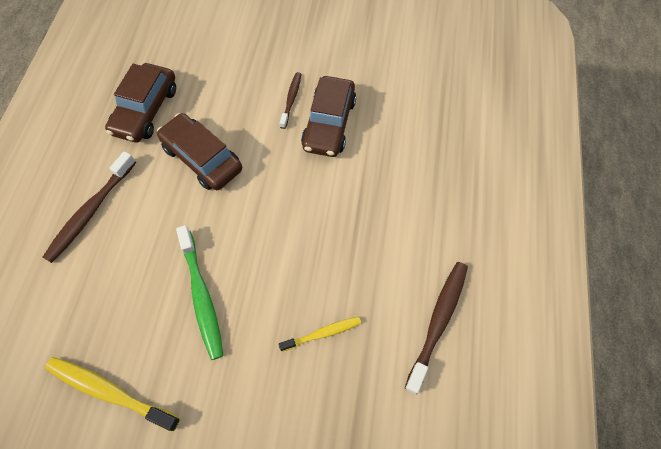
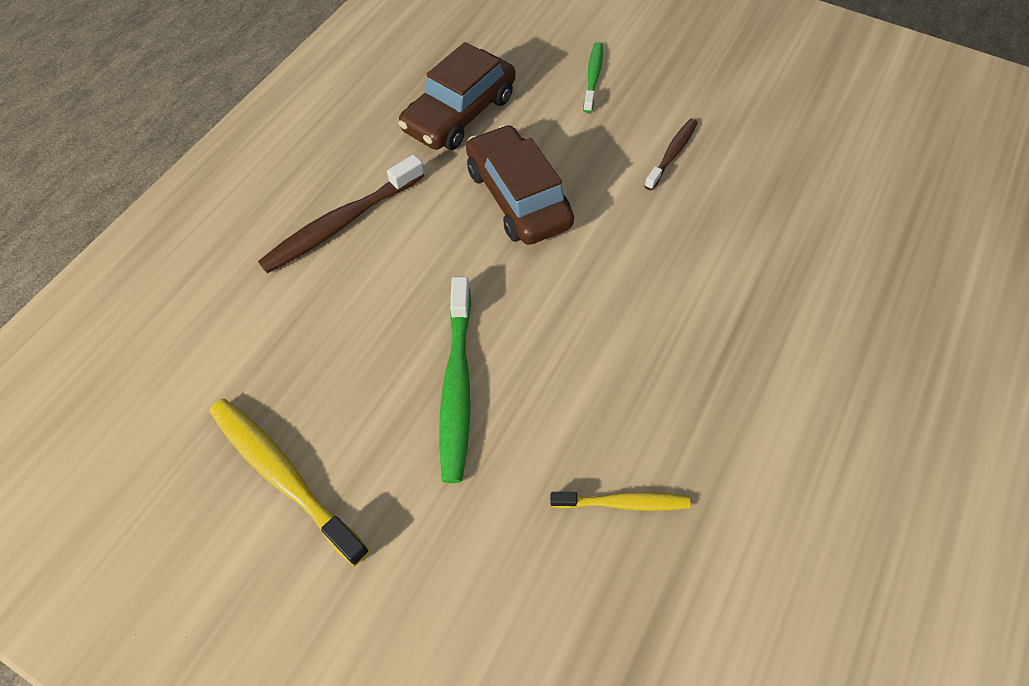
camera: 20 degrees right, 5 degrees down
(226, 60) = (593, 77): none -> green toothbrush
(329, 124) = (720, 202): brown car -> none
(437, 322) = (818, 552): brown toothbrush -> none

